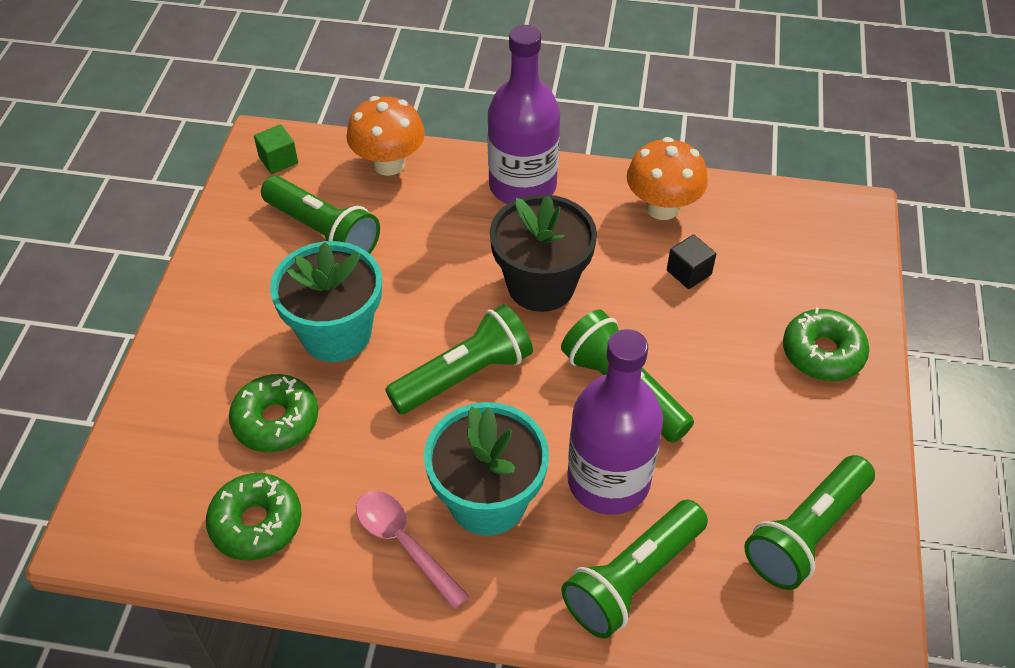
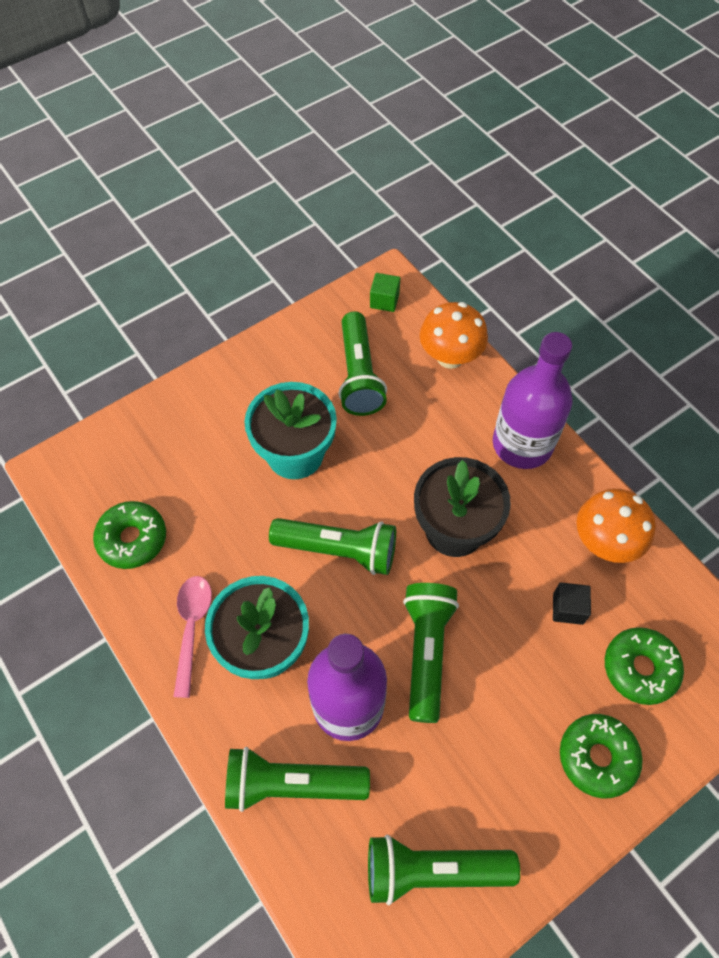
camera: 45 degrees right, 10 degrees up
(276, 421) = (205, 483): green donut -> green donut (640, 668)

